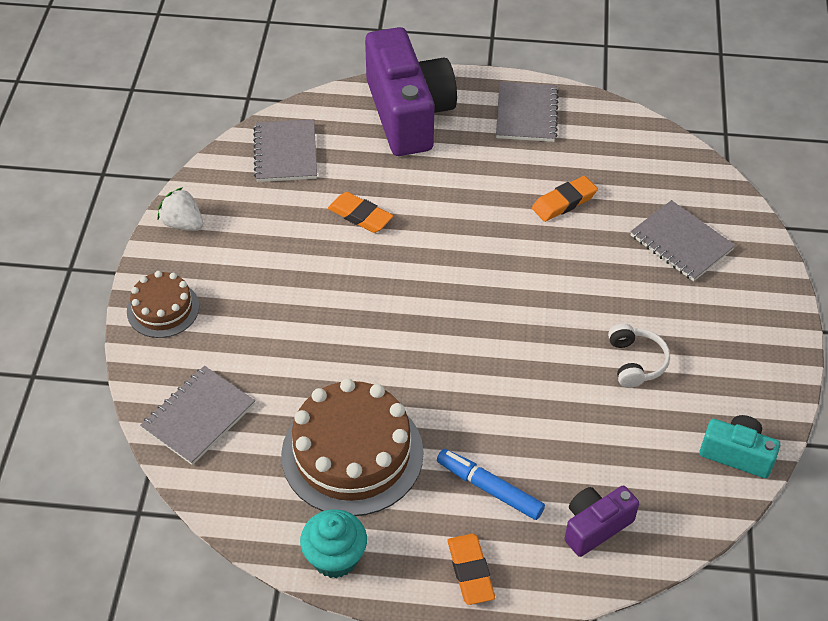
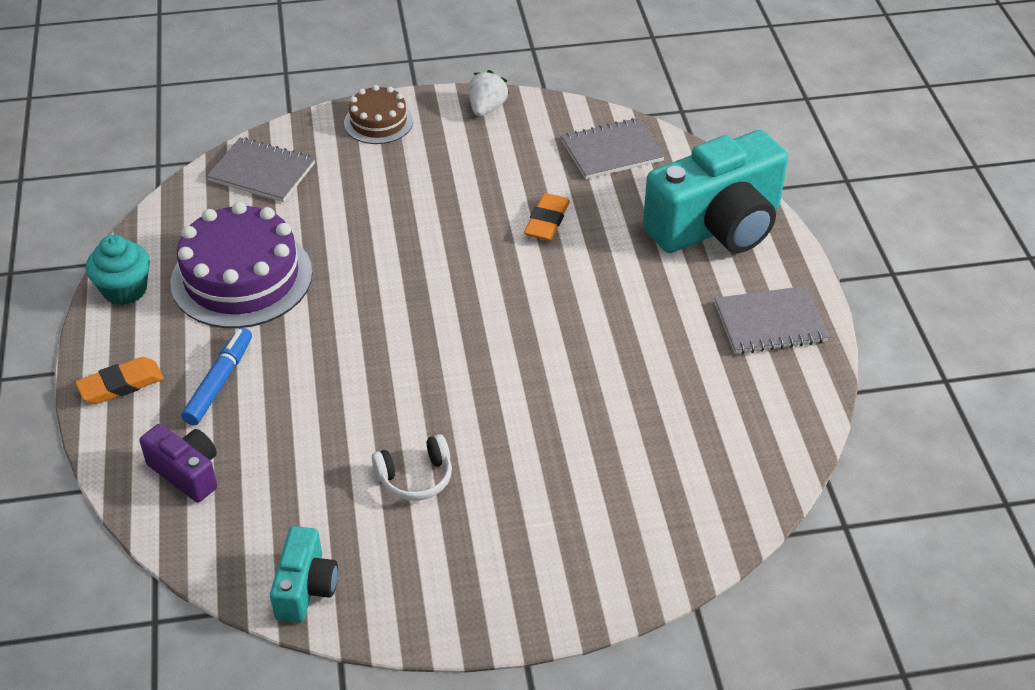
camera: 75 degrees right, 5 degrees down
(352, 453) = (241, 277): brown cake -> purple cake
(408, 114) = (717, 226): purple camera -> turquoise camera
(564, 202) = (639, 379): orange eraser -> none
(681, 243) = (618, 498): grey notebook -> none

